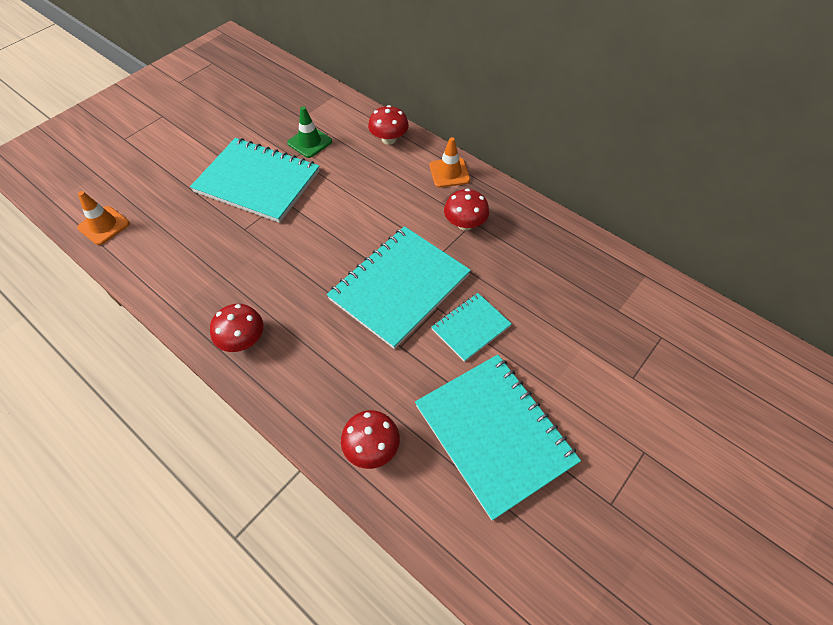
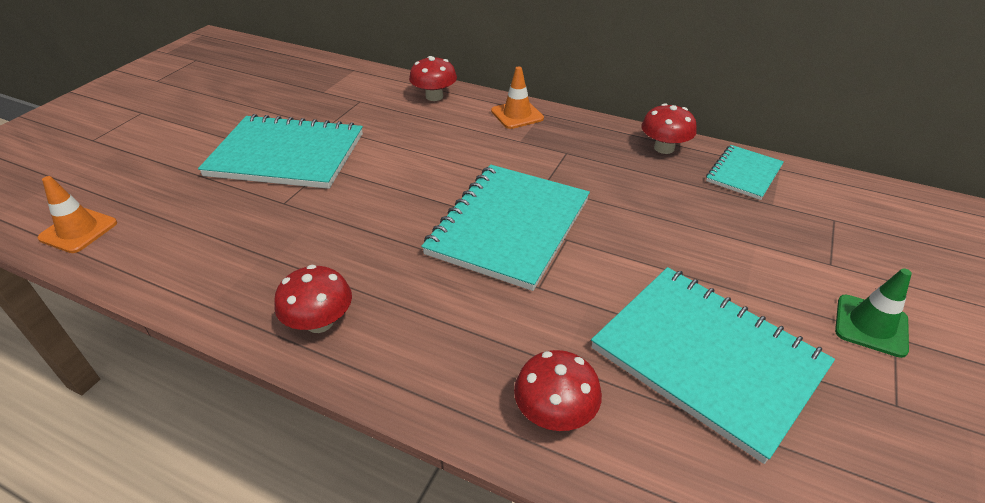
camera: 15 degrees left, 15 degrees down
(309, 142) = (340, 111): green traffic cone -> green traffic cone (871, 325)
(465, 224) = (557, 155): red mushroom -> red mushroom (664, 148)
(471, 328) = (616, 251): turquoise notebook -> turquoise notebook (744, 174)

